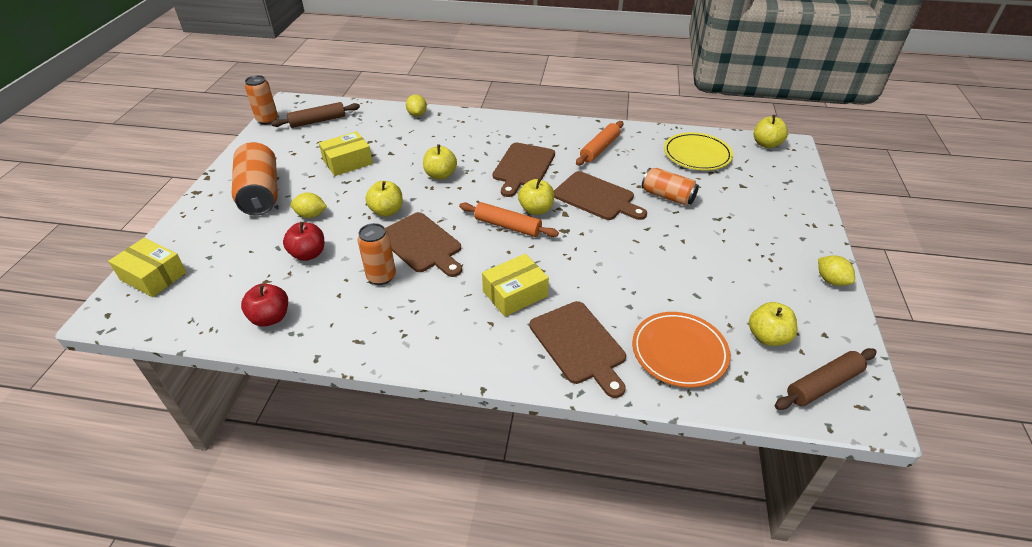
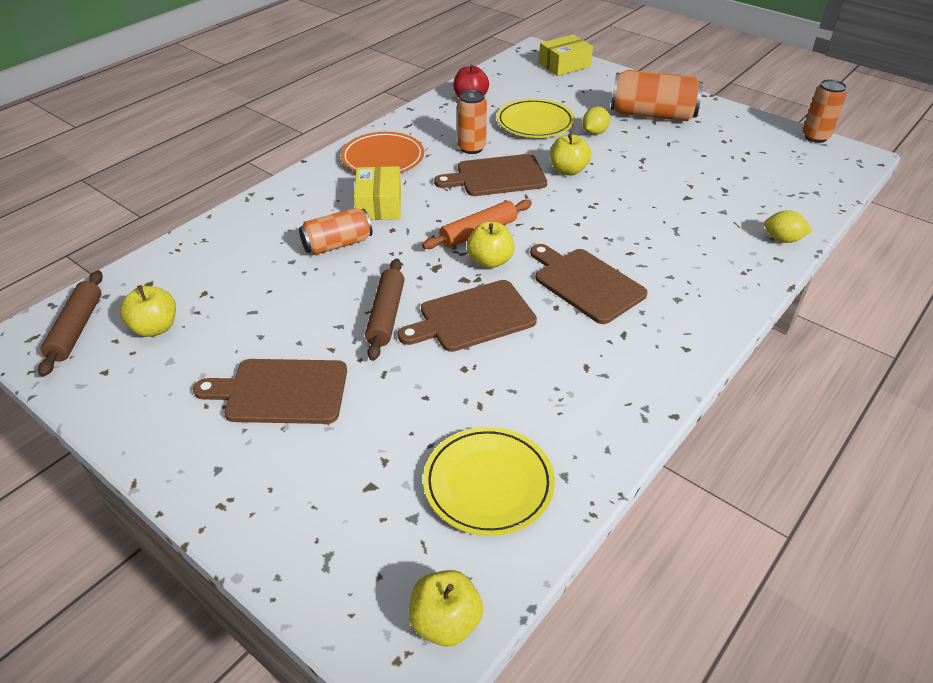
camera: 120 degrees right, 0 degrees up
(308, 254) = (535, 123): red apple -> yellow plate
(318, 121) = (797, 166): brown rolling pin -> brown rolling pin (386, 315)
(347, 162) = (683, 167): yellow box -> none
(440, 175) = (613, 218): yellow apple -> none
(579, 345) = (287, 215): brown cutting board -> brown cutting board (281, 391)
(599, 148) = (584, 375): orange rolling pin -> none
(667, 196) = (419, 384): orange can -> orange can (337, 244)
(679, 352) = (213, 264): orange plate -> orange plate (383, 158)
(831, 280) = (139, 437): yellow lemon -> none

